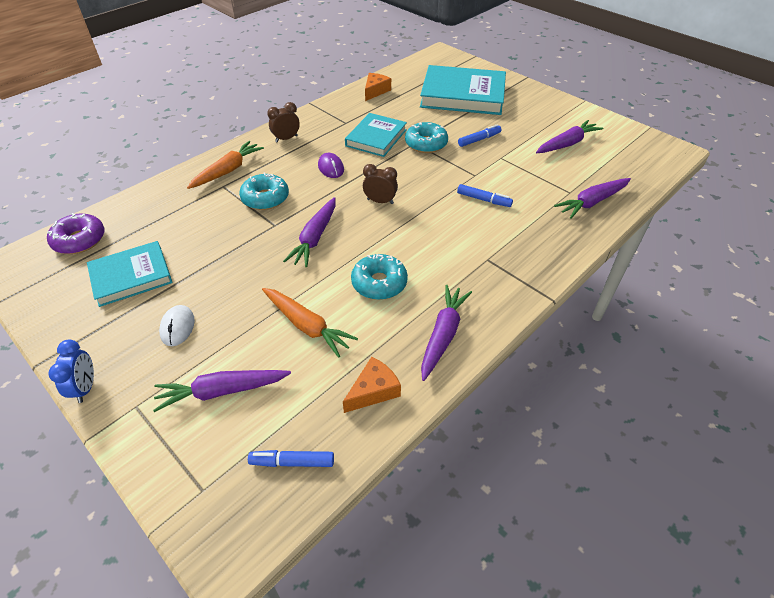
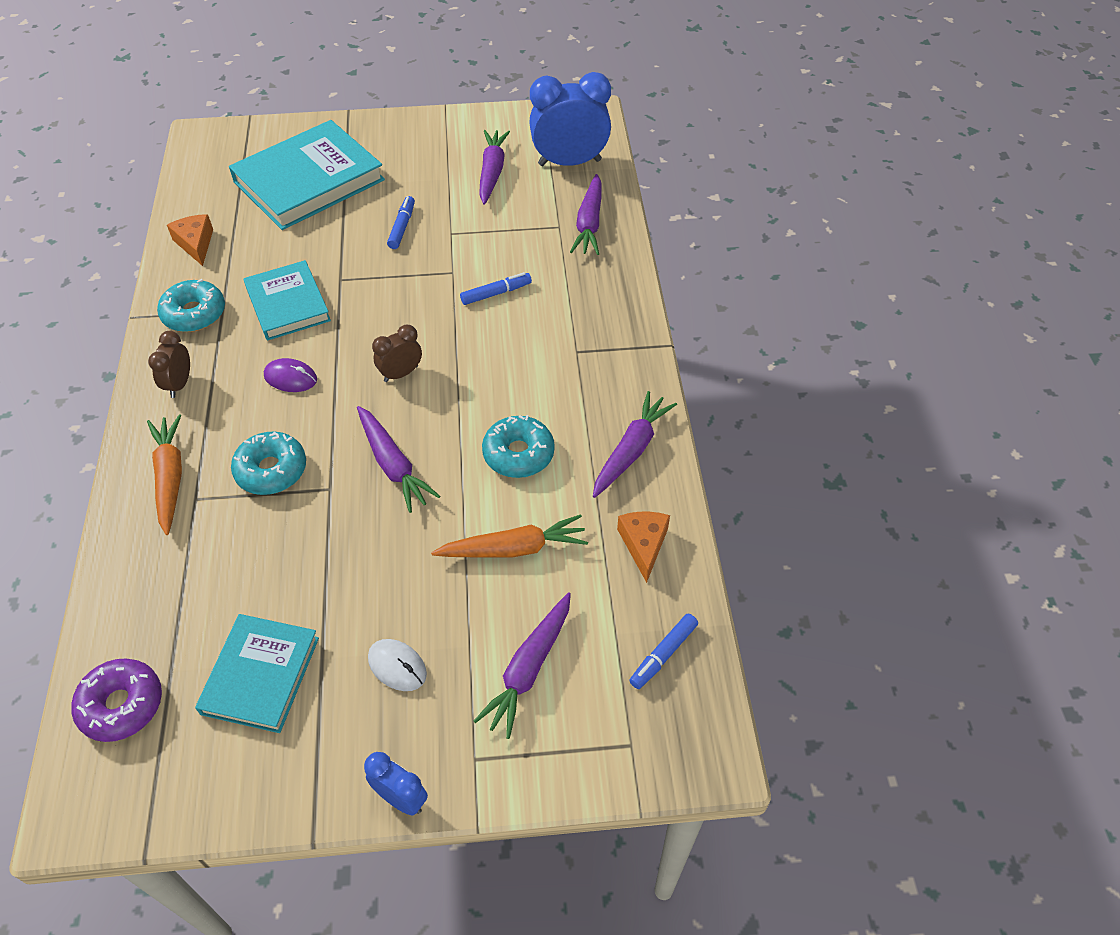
camera: 50 degrees left, 5 degrees up
(426, 144) = (354, 272): turquoise donut -> turquoise donut (194, 314)
(443, 335) = (631, 450): purple carrot -> purple carrot turned 60 degrees clockwise
(624, 166) = (569, 162): none -> blue clock

